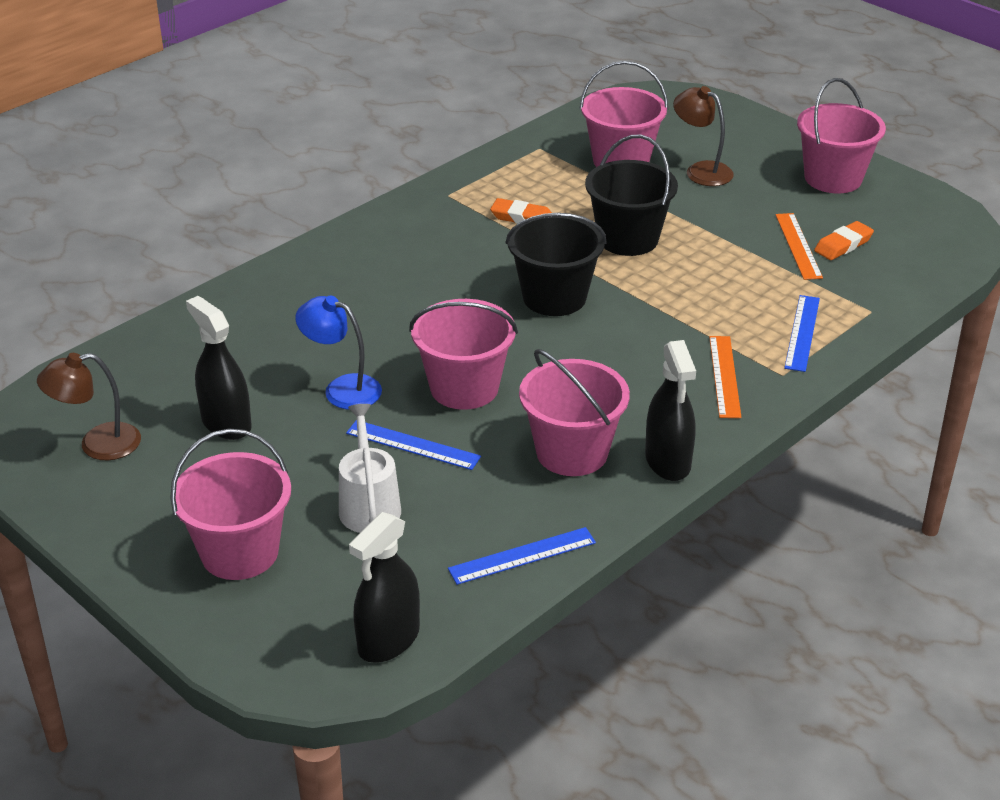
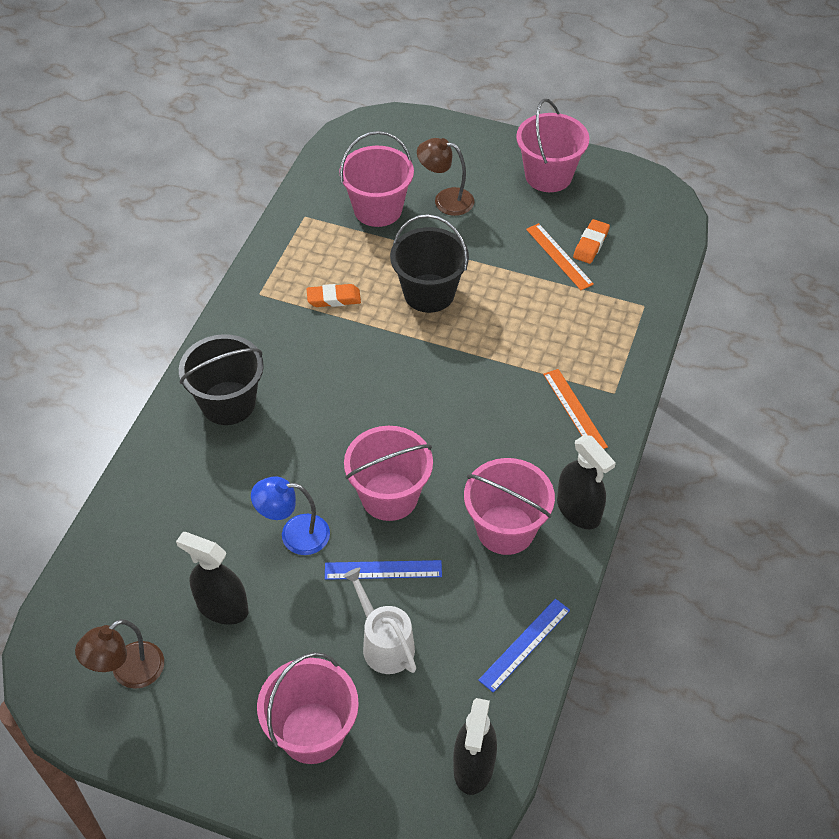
camera: 25 degrees left, 15 degrees up
(554, 297) = (406, 376): black bucket -> black bucket (228, 403)
(802, 333) = (607, 345): blue ruler -> none

